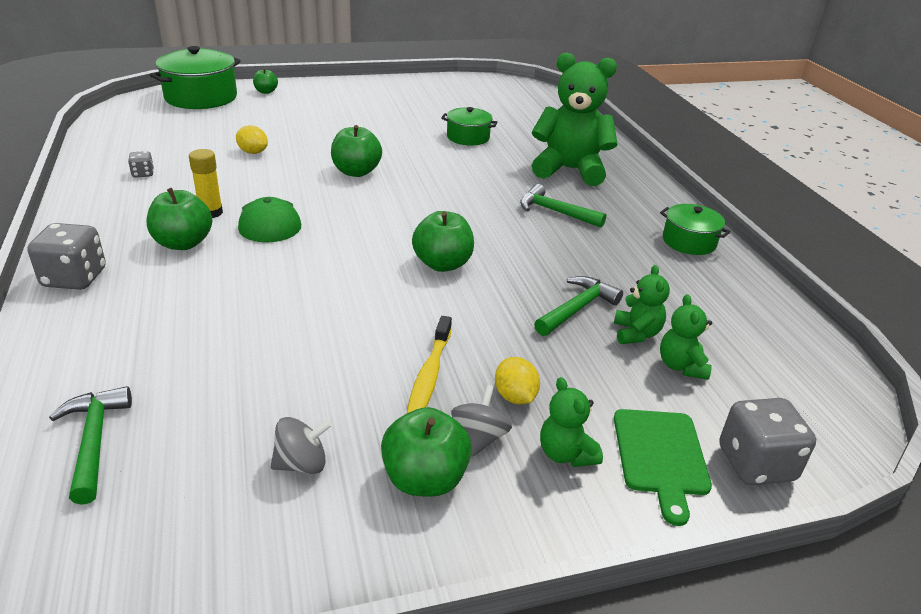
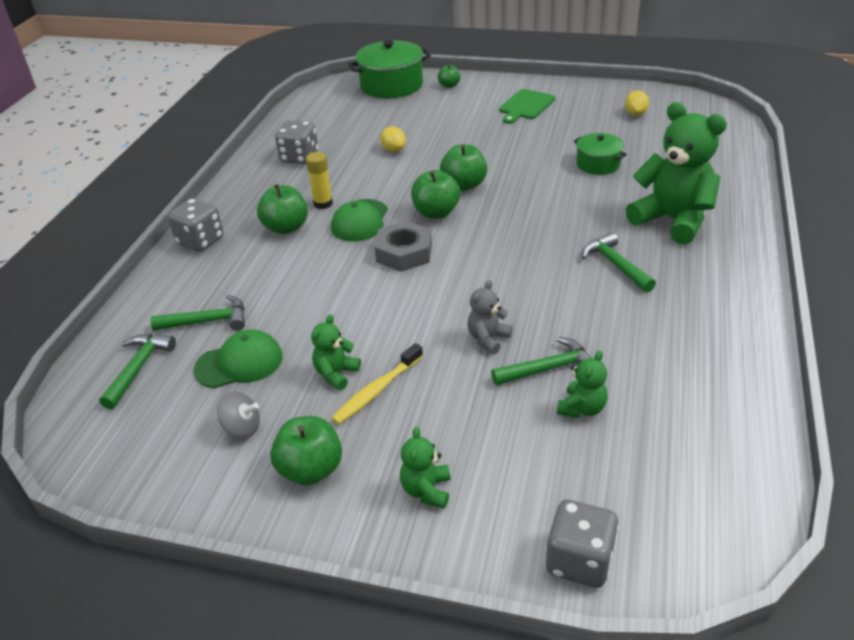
camera: 35 degrees right, 5 degrees up
(143, 174) = (299, 157): grey dice -> grey dice, size x1.96
(157, 361) = (208, 321): none -> green hammer
(238, 394) = (239, 363): none -> green cap
(345, 241) = (404, 253): none -> grey nut
(442, 264) = (466, 294): green apple -> green apple (436, 213)
(479, 438) = (372, 453): grey spinning top -> none
(499, 298) = (488, 339): none -> grey teddy bear
(515, 396) = (427, 430): yellow lemon -> yellow lemon (635, 114)
(660, 456) = (501, 522): green cutting board -> green cutting board (525, 106)
(681, 366) = (595, 452): green teddy bear -> green teddy bear (336, 374)
(689, 241) = (729, 330): green pot -> none

